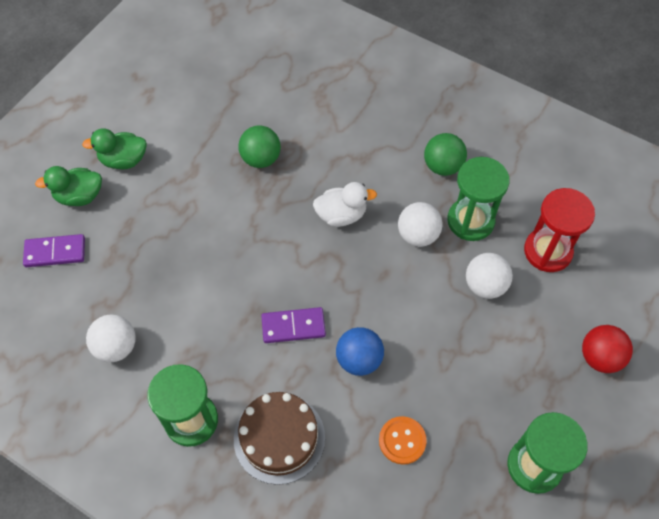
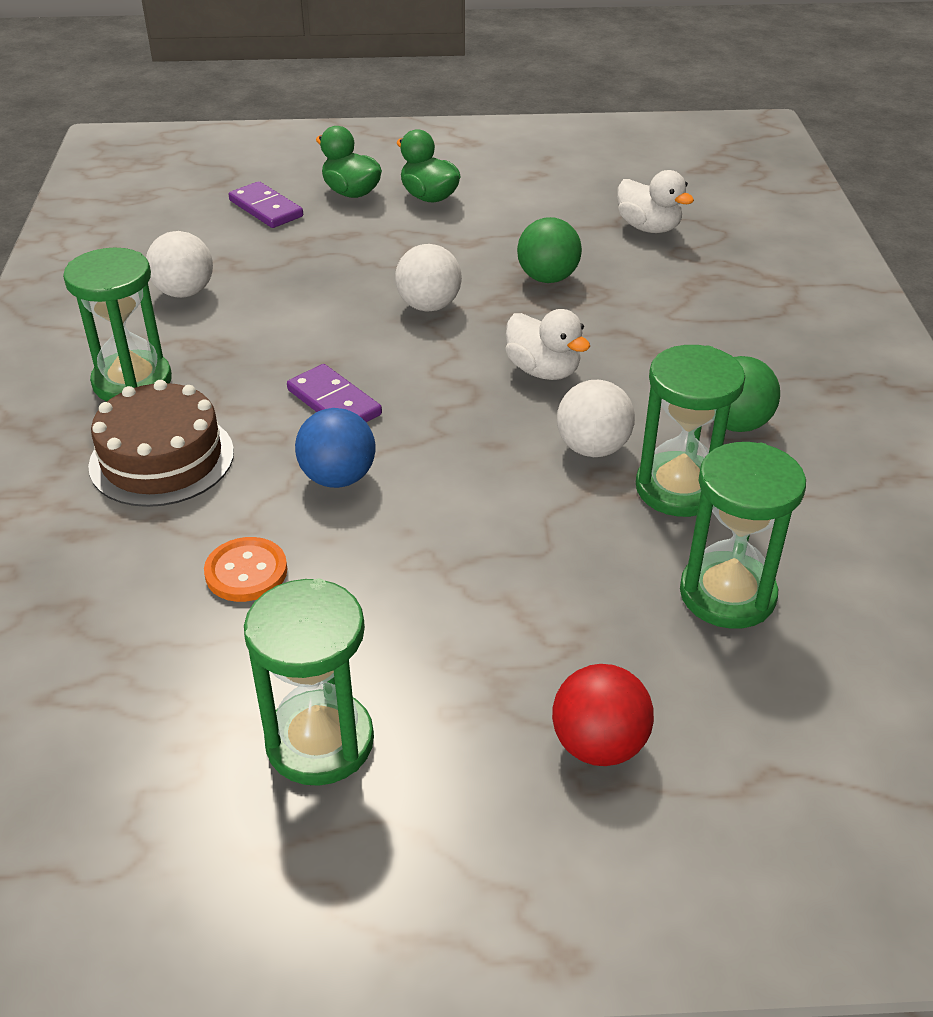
camera: 55 degrees right, 20 degrees down
(253, 82) = (648, 228): none -> white duck
(485, 285) = (585, 549): white ball -> white ball (429, 306)
(548, 251) = (727, 594): red hourglass -> green hourglass

